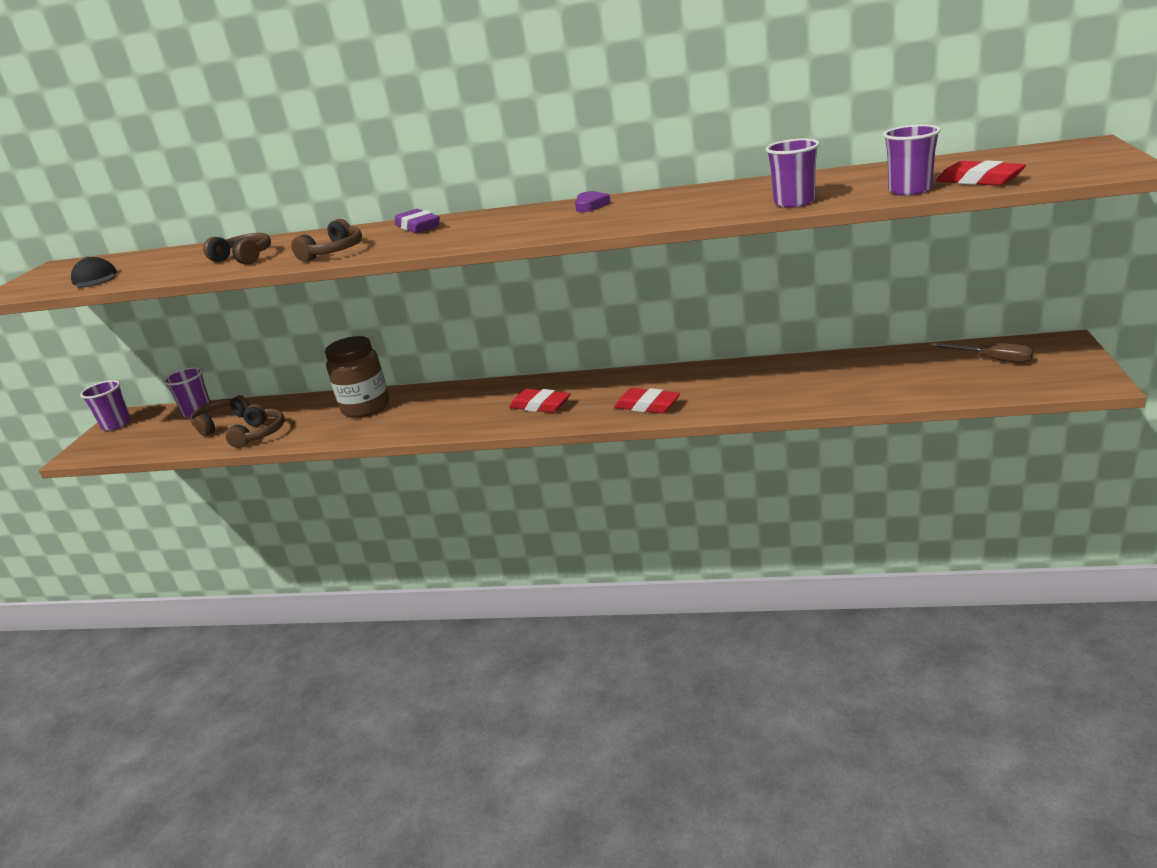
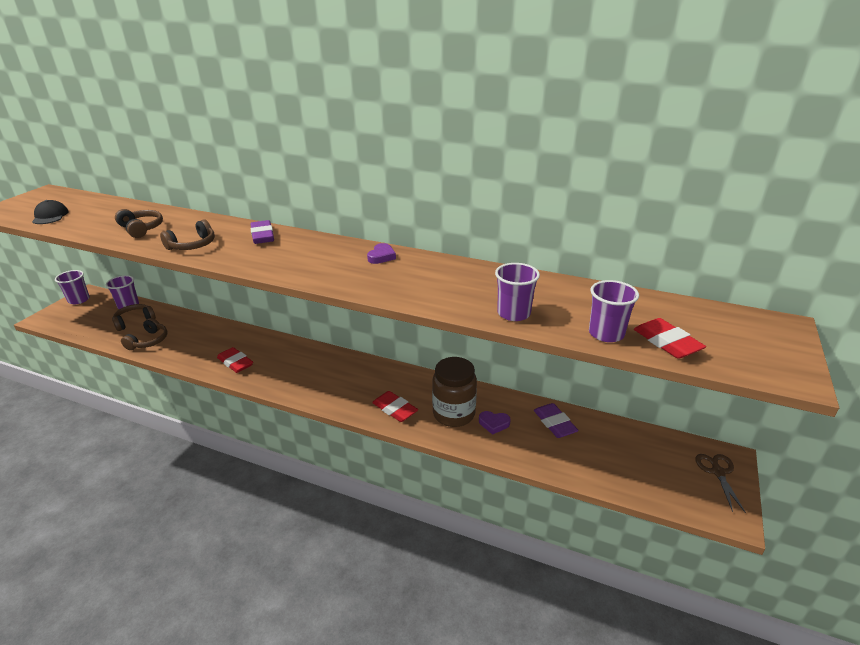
camera: 10 degrees right, 5 degrees up
(366, 407) = (223, 340): brown jar -> brown jar (454, 414)
(540, 405) = (327, 381): red eraser -> red eraser (235, 363)
(778, 386) = (494, 424): none -> purple heart
(849, 367) = (554, 423): none -> purple eraser
(992, 359) = (664, 456): brown screwdriver -> none
(1058, 355) = (717, 471): none -> brown scissors

